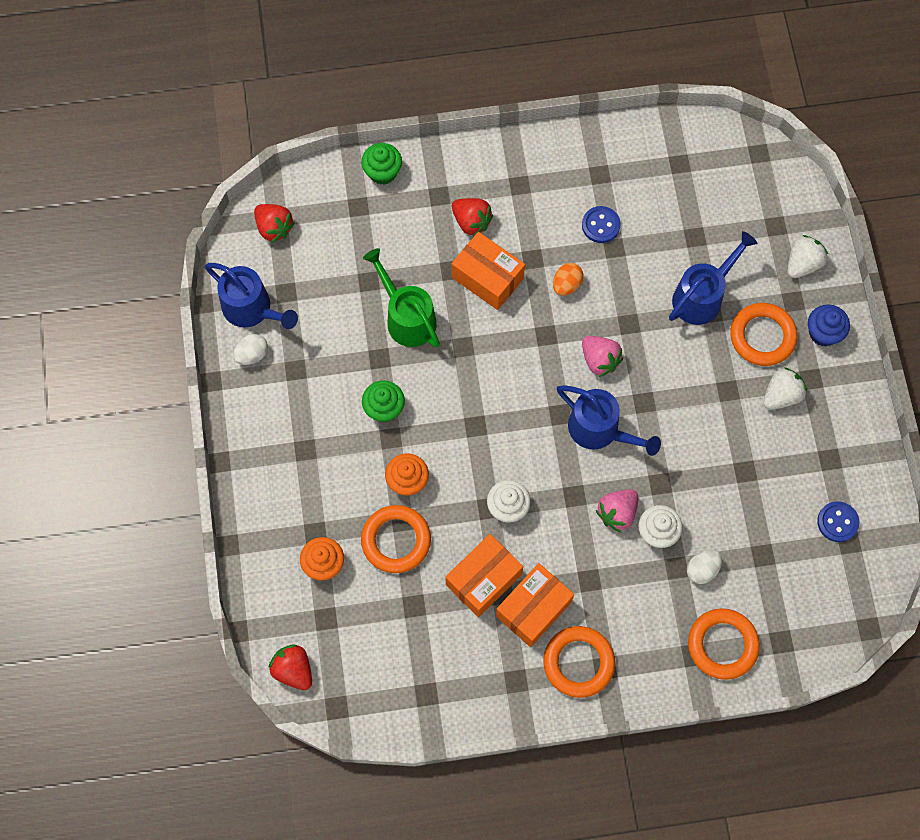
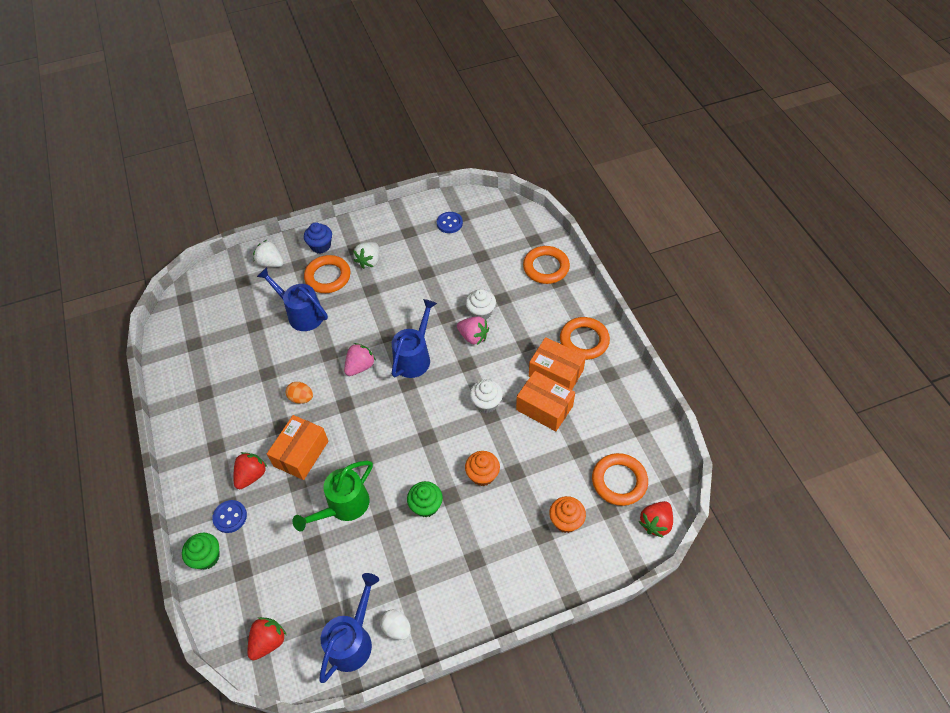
camera: 100 degrees left, 15 degrees down
(396, 540) = (532, 472): orange ring -> orange ring (619, 481)
(600, 225) = (249, 385): blue button -> blue button (230, 517)
(702, 570) = (500, 285): white egg -> none
(781, 395) = (369, 261): white strawberry -> white strawberry turned 105 degrees counterclockwise

